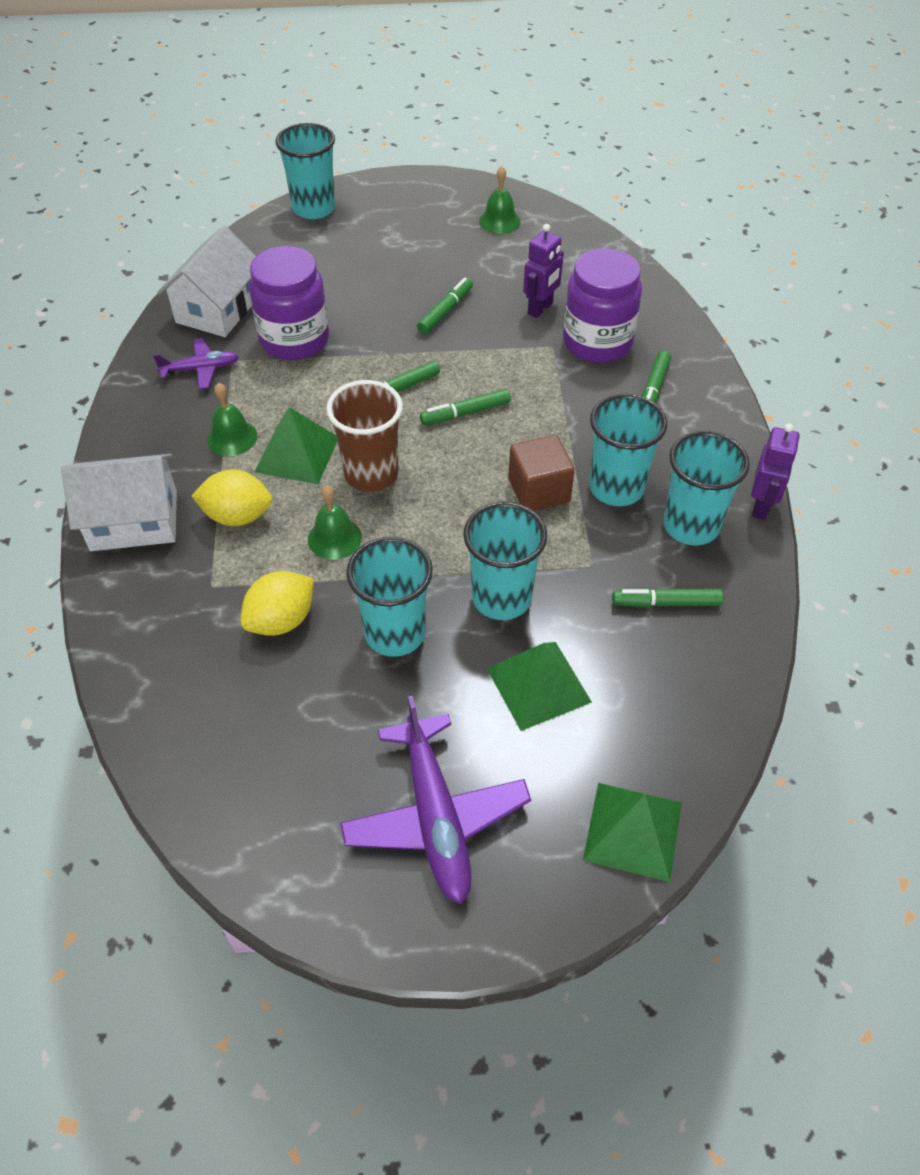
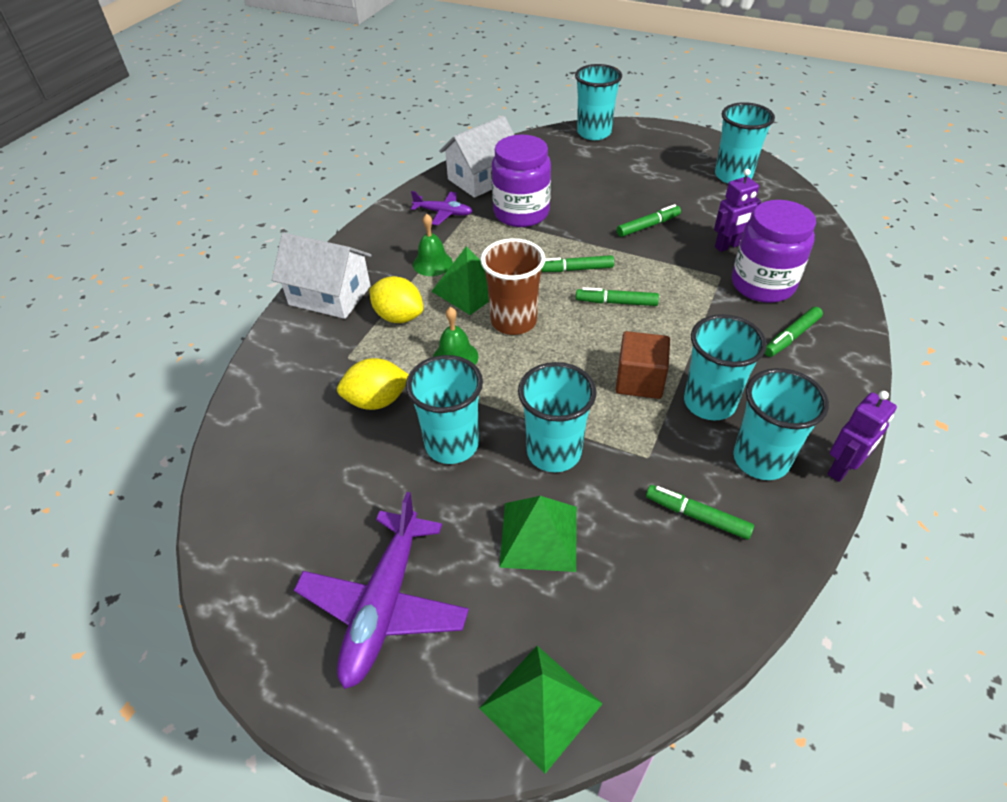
camera: 30 degrees right, 5 degrees down
(499, 221) = (733, 176): green bell -> turquoise cup

